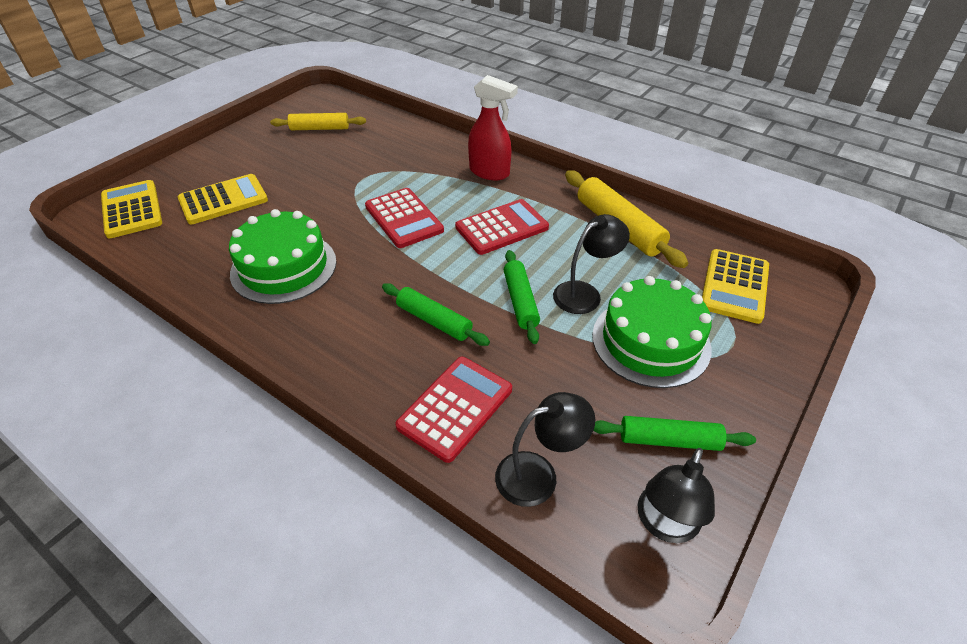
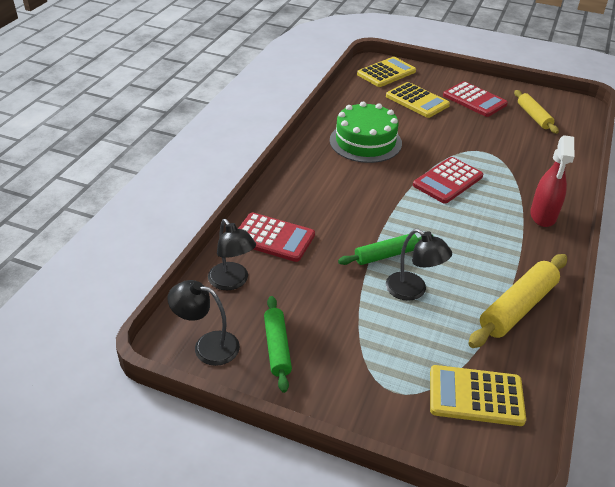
camera: 75 degrees right, 5 degrees down
(434, 321) = (346, 215): green rolling pin -> none
(501, 227) = (469, 233): red calculator -> red calculator (474, 100)
(651, 341) = (374, 334): green cake -> none

